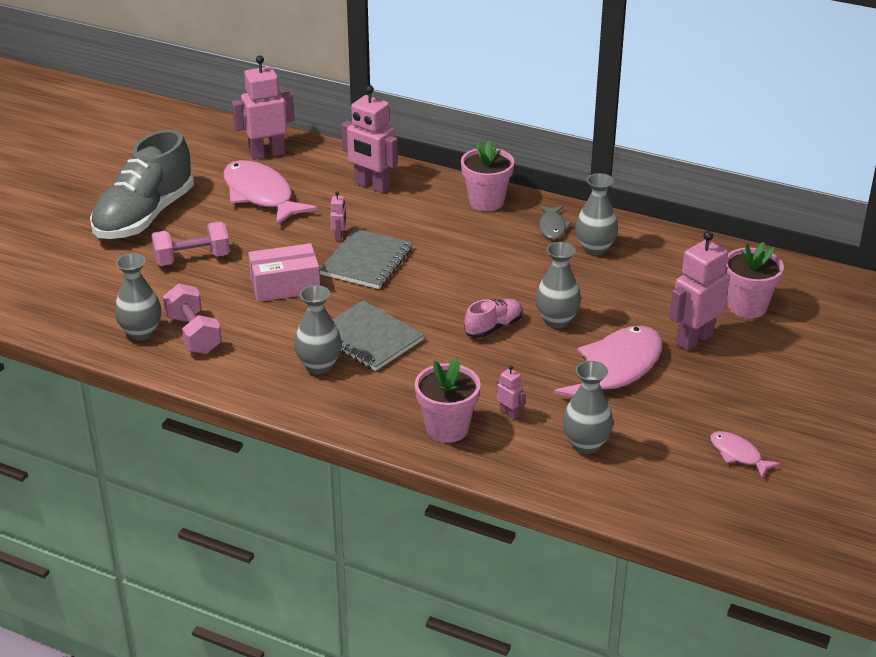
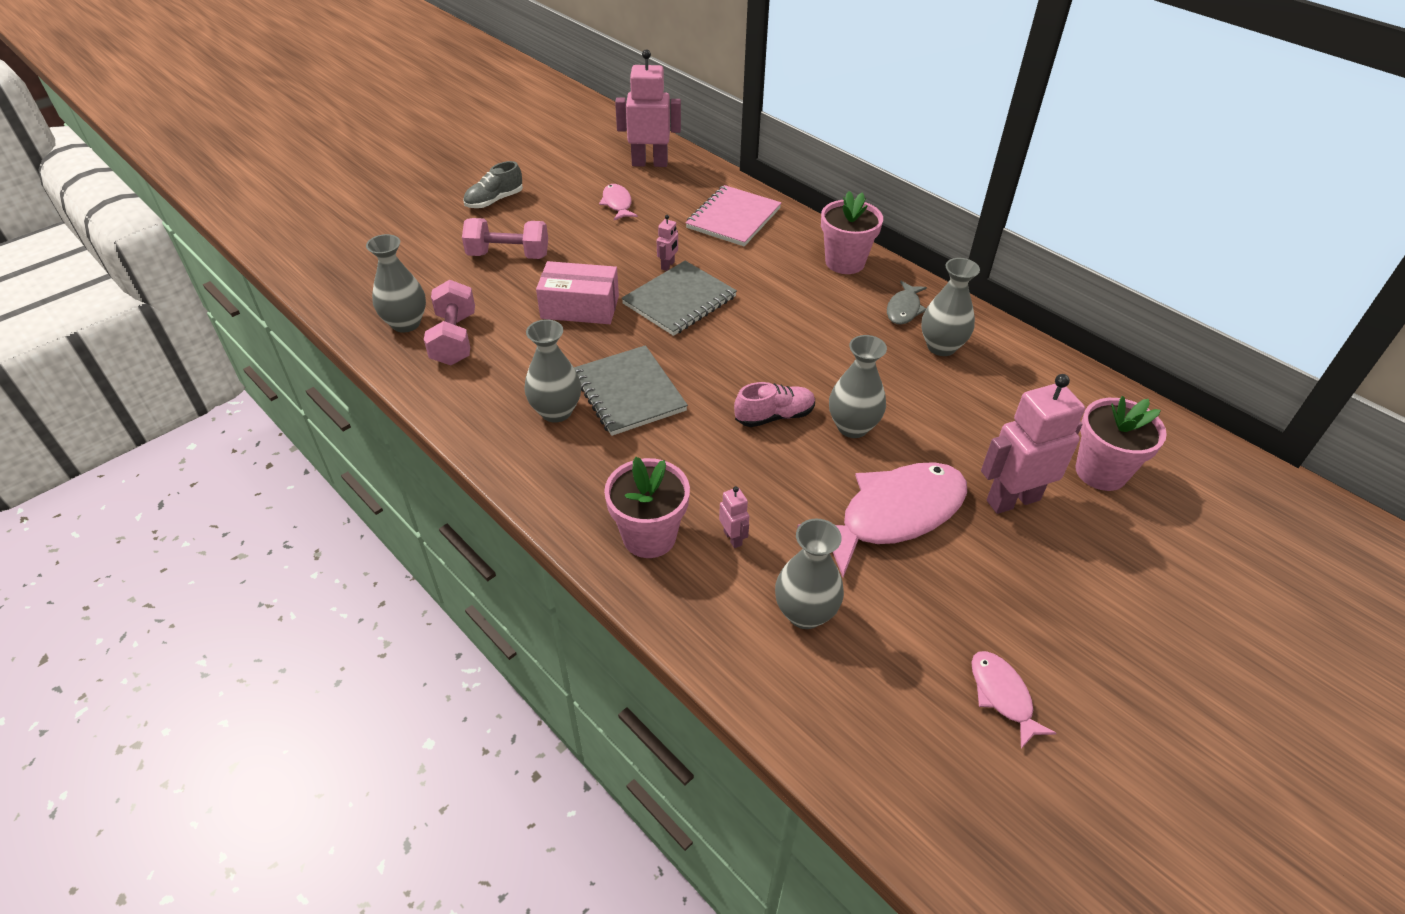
camera: 20 degrees right, 10 degrees up
(144, 216) = (494, 200): grey shoe -> grey shoe, size x0.46
(261, 195) = (617, 204): pink fish -> pink fish, size x0.49
(372, 186) = (733, 218): pink robot -> pink notebook

